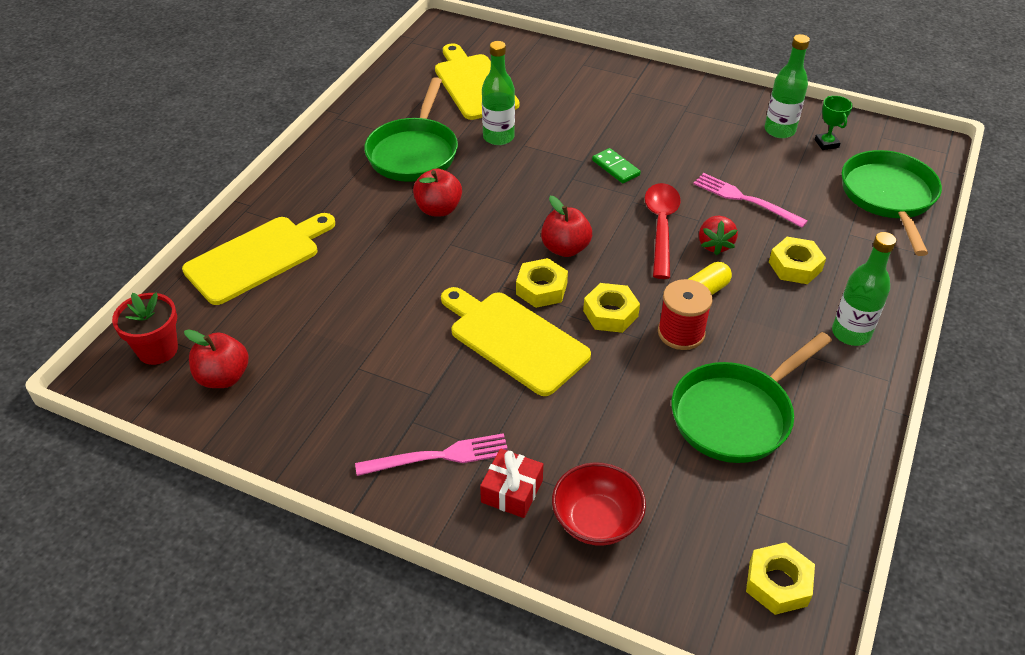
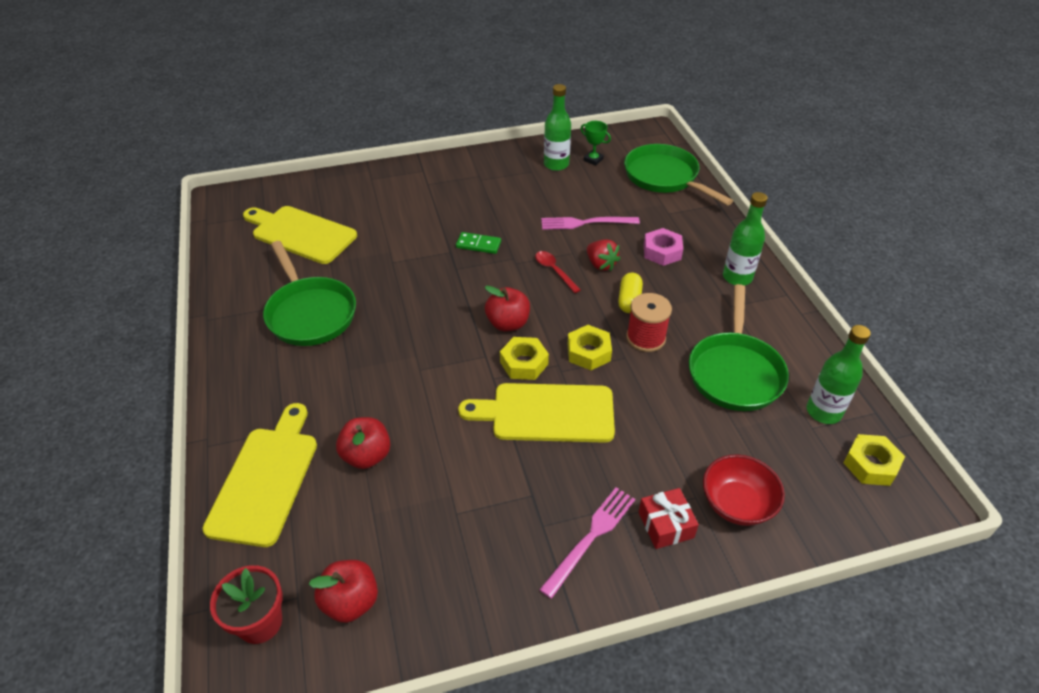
camera: 40 degrees left, 0 degrees up
(438, 209) = (380, 347): red apple -> red apple (366, 456)
(498, 137) = (366, 266): green bottle -> green bottle (823, 412)
(661, 226) = (554, 271): red spoon -> red spoon, size x0.59
(795, 266) = (662, 252): yellow nut -> pink nut

